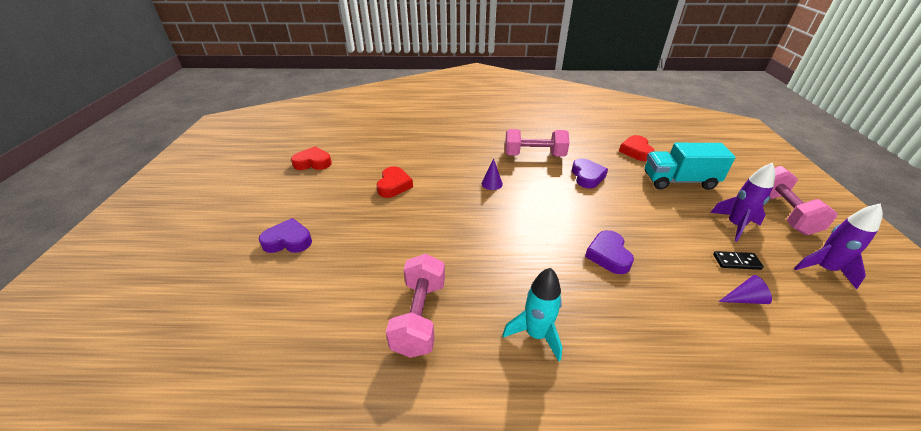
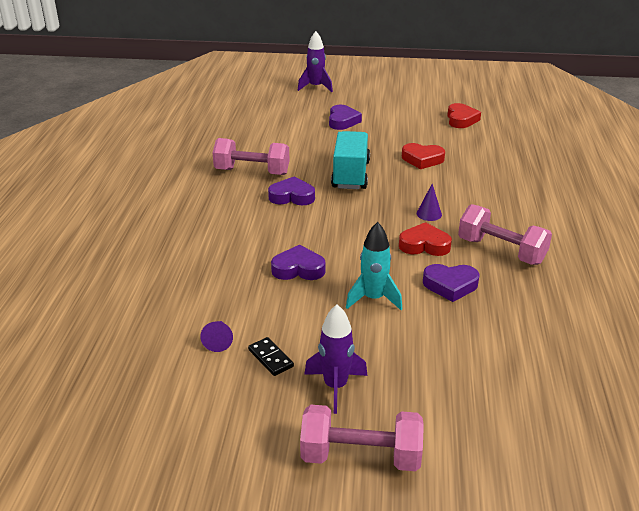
camera: 95 degrees right, 5 degrees down
(477, 271) = (292, 196): none -> purple heart
(534, 155) = (501, 251): pink dumbbell -> pink dumbbell turned 60 degrees counterclockwise
(536, 334) = (220, 216): turquoise rocket -> turquoise rocket (373, 299)
(636, 151) = (533, 351): red heart -> red heart (424, 245)
(679, 181) = (445, 371): turquoise truck -> turquoise truck (350, 175)
(736, 262) = (270, 358): black domino -> black domino turned 45 degrees counterclockwise
(823, 269) = (242, 431): purple rocket -> purple rocket (316, 87)

